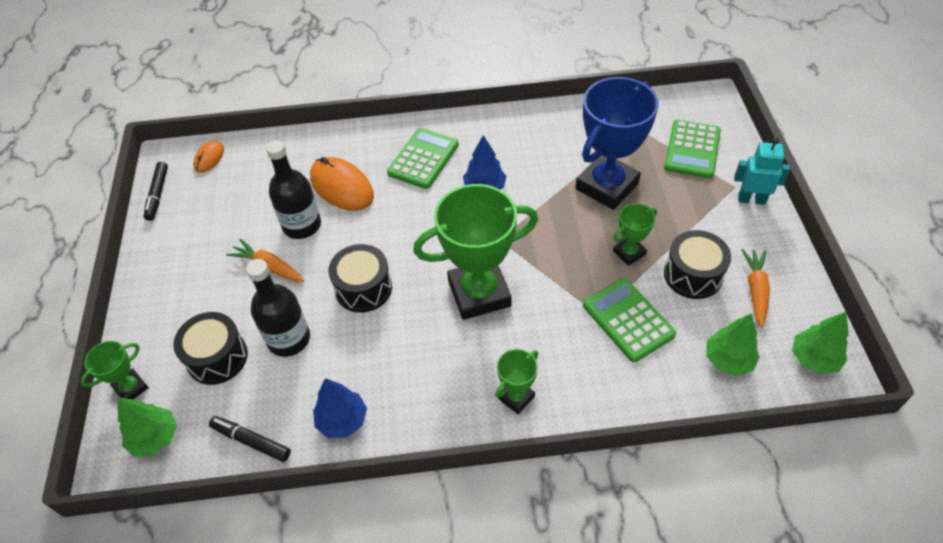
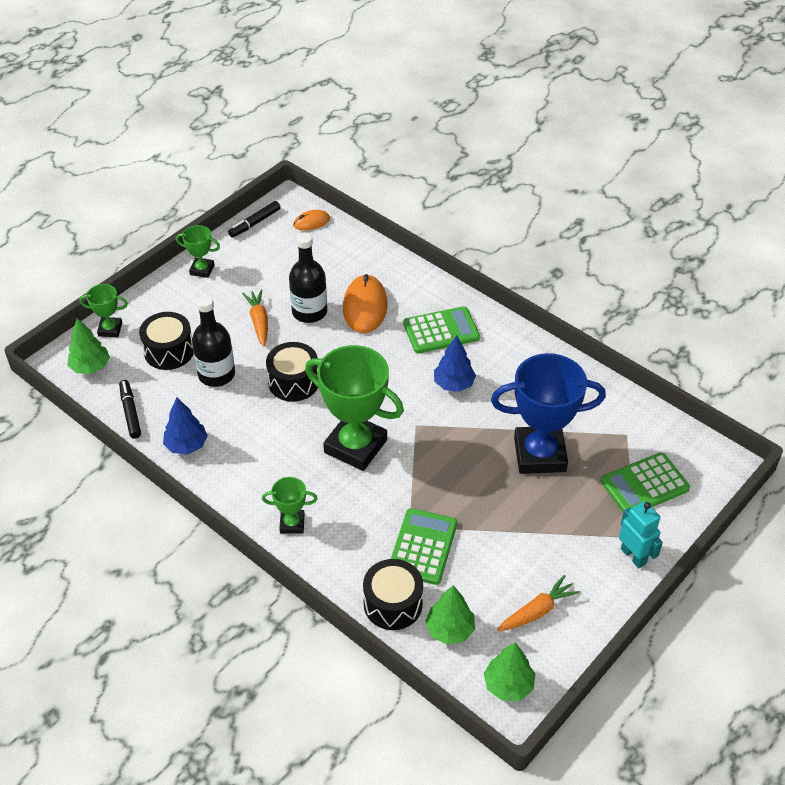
camera: 45 degrees right, 5 degrees down
(629, 253) = (487, 509): green trophy -> green trophy (202, 270)
(693, 275) = (509, 562): black drum -> black drum (393, 604)

